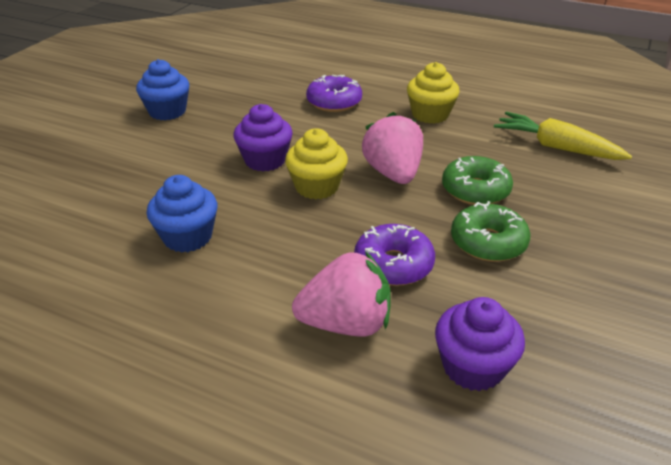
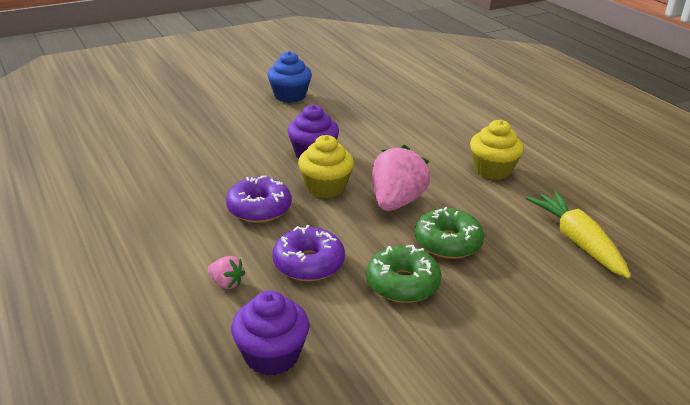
camera: 35 degrees right, 5 degrees down
(187, 237) = (200, 183): blue cupcake -> none
(334, 102) = (422, 131): purple donut -> purple donut (259, 208)
(346, 323) = (226, 283): pink strawberry -> pink strawberry, size x0.48

